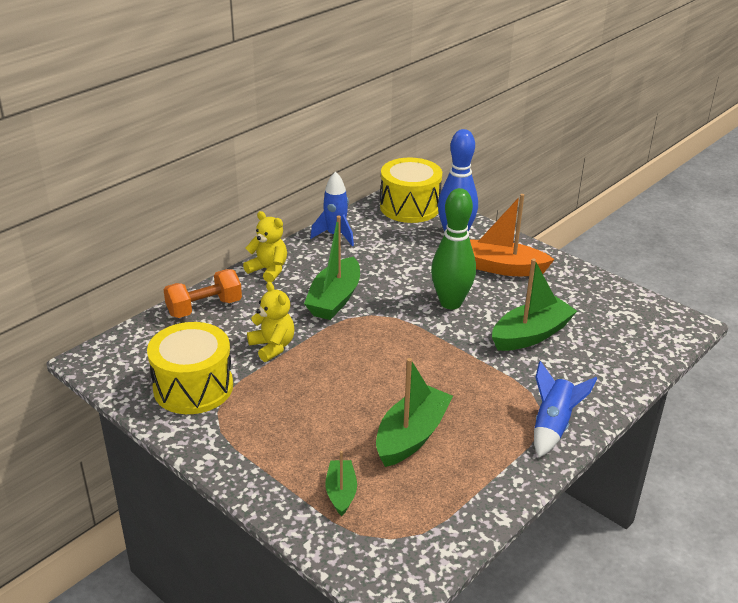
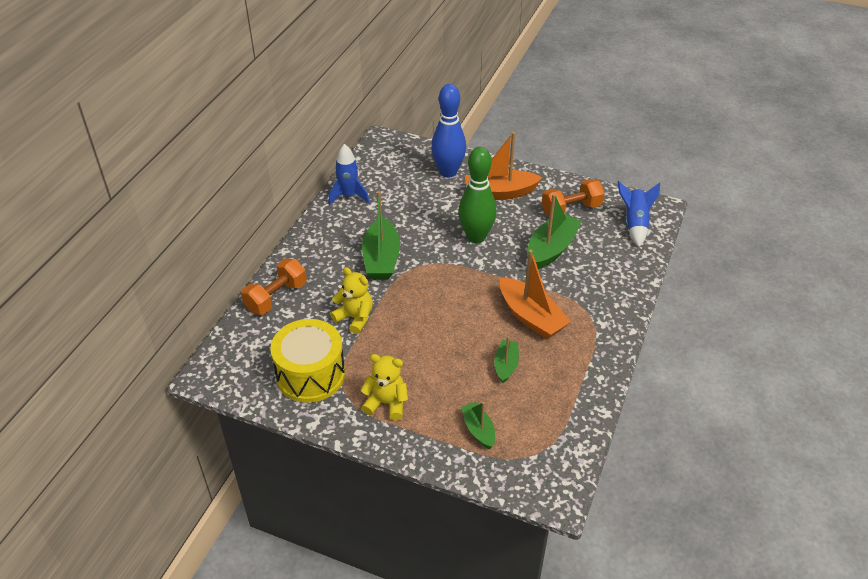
camera: 20 degrees left, 10 degrees up
(268, 270) = (310, 245): yellow teddy bear -> yellow teddy bear (386, 403)
(410, 207) = (396, 152): yellow drum -> none
(411, 436) = (506, 365): green boat -> green boat, size x0.56
(469, 395) = (531, 317): none -> orange boat
(553, 426) = (604, 325): blue rocket -> blue rocket (635, 224)
(577, 301) = (571, 209): none -> orange dumbbell

